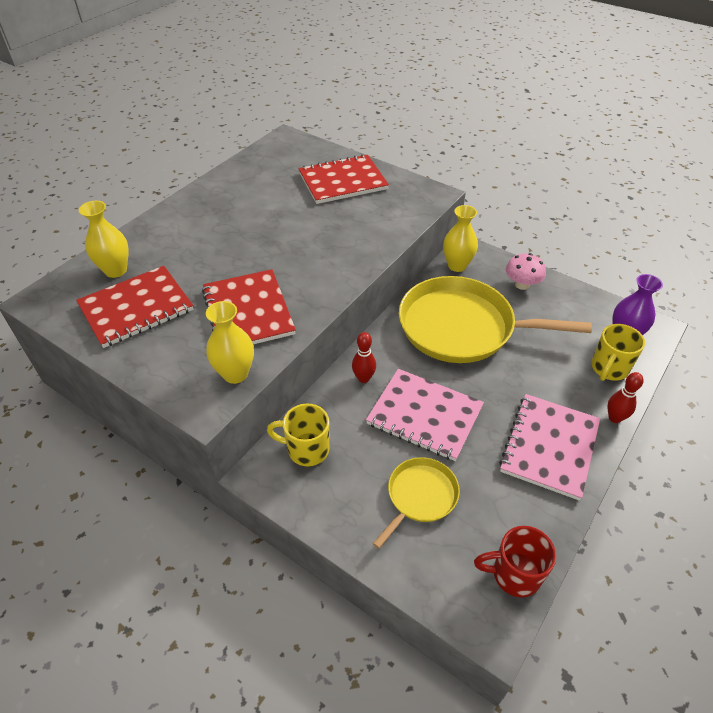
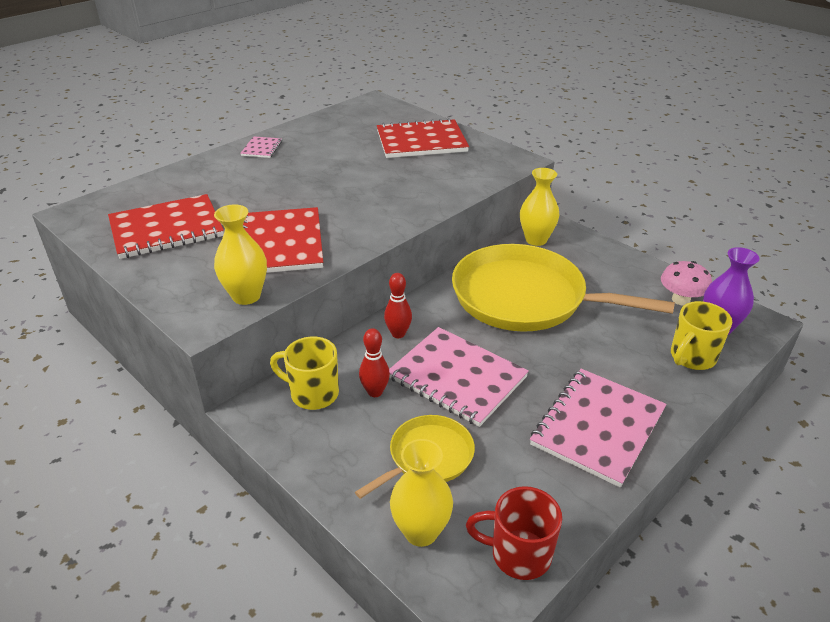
camera: 10 degrees right, 10 degrees down
(116, 270) = (158, 196): yellow vase -> yellow vase (421, 531)
(197, 204) = (262, 148): none -> pink notebook
(522, 284) = (607, 265): pink mushroom -> pink mushroom (680, 300)
(614, 418) = (687, 408): red bowling pin -> red bowling pin (375, 392)

